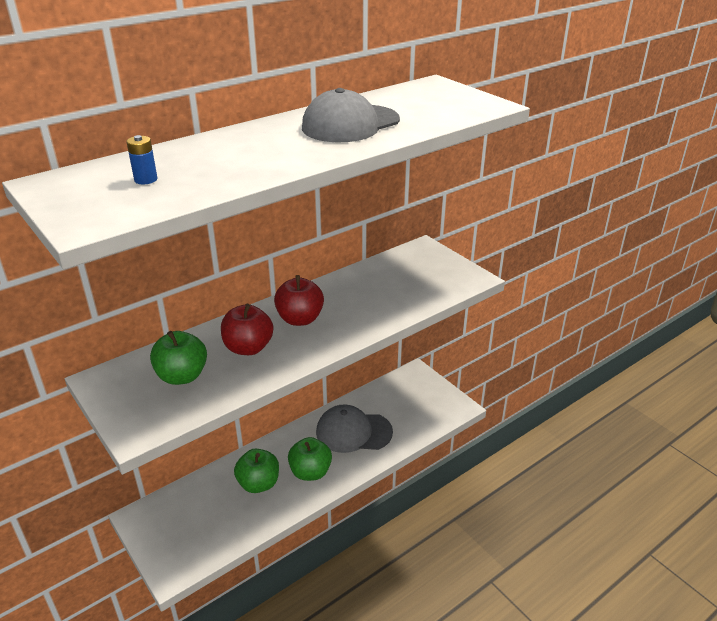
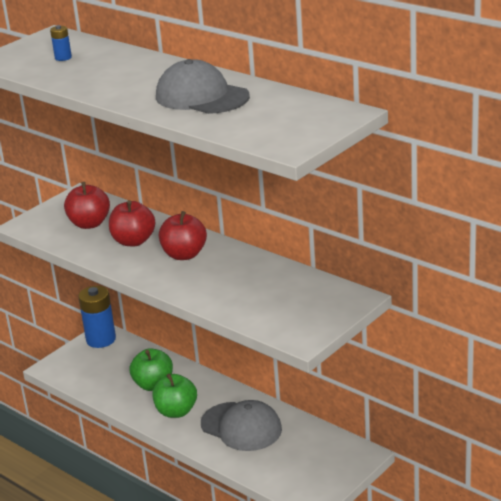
camera: 80 degrees right, 5 degrees down
(148, 519) = (101, 339): none -> blue battery
(182, 376) = (89, 224): green apple -> red apple
(353, 432) = (241, 427): grey cap -> grey cap turned 135 degrees clockwise

